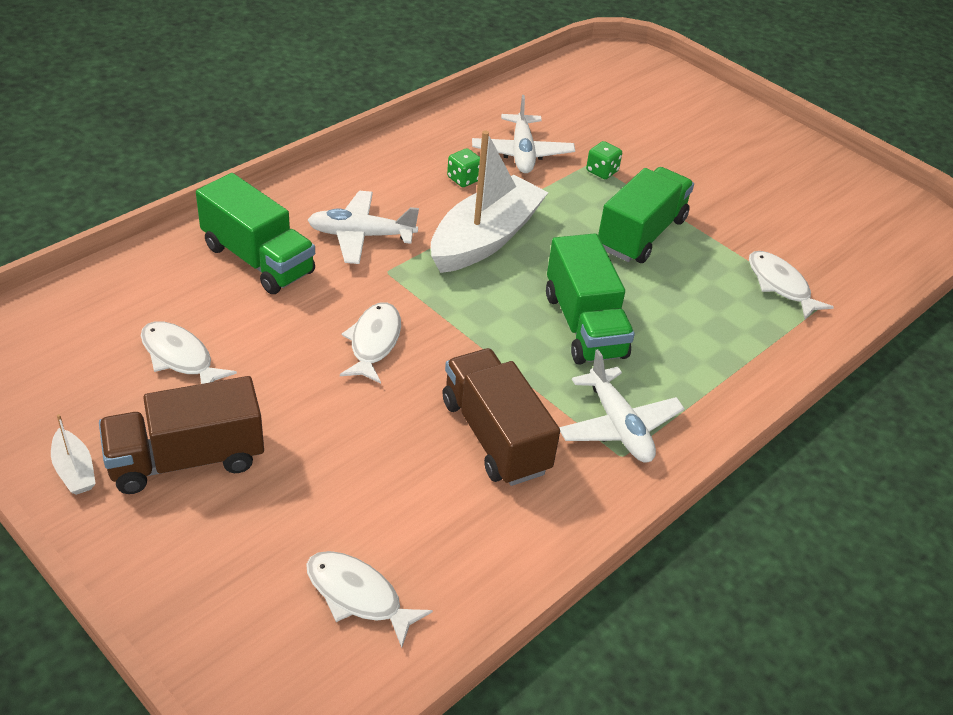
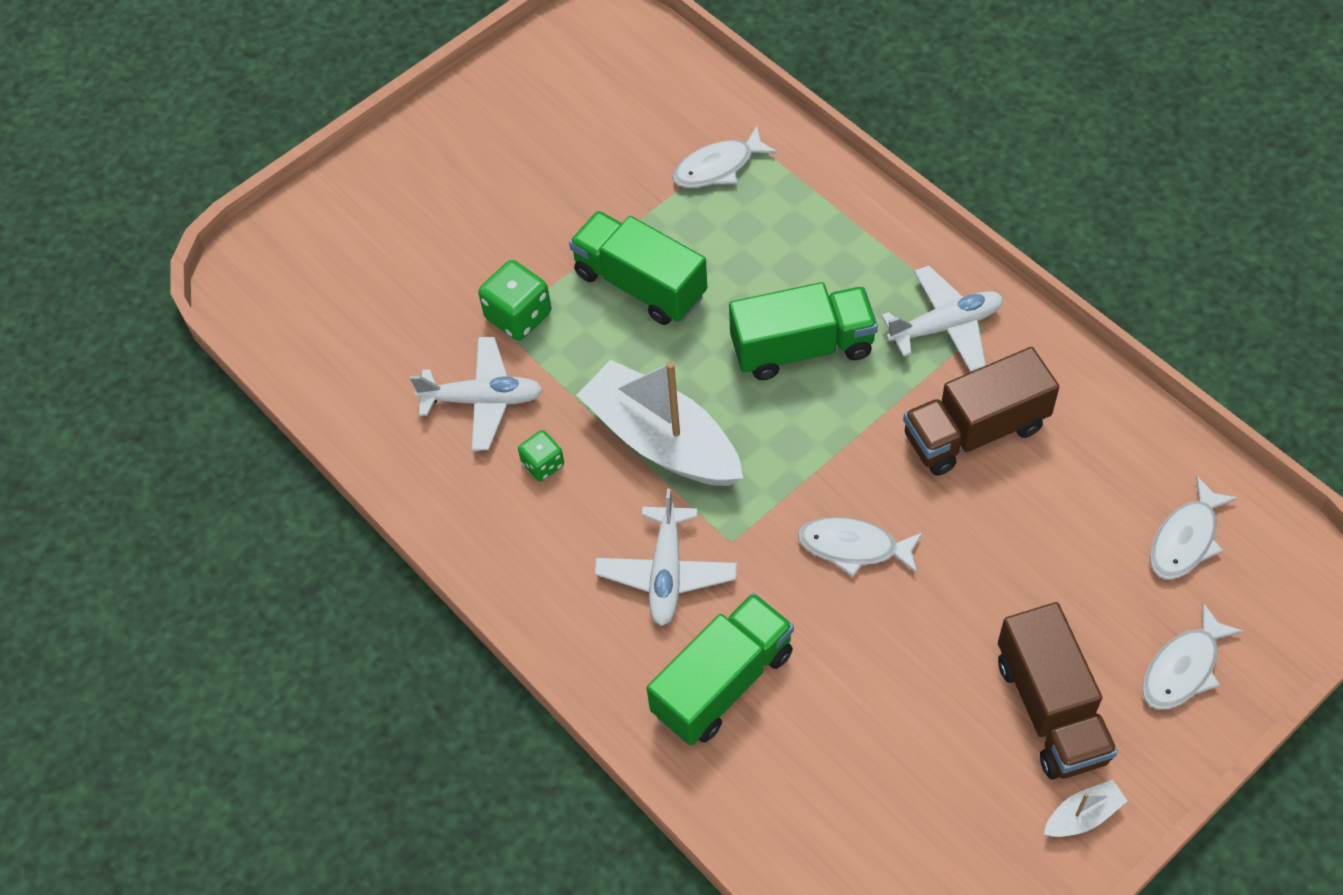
camera: 80 degrees left, 15 degrees up
(180, 357) = (903, 742): white fish -> white fish (1183, 668)
(602, 171) = (518, 316): green dice -> green dice, size x1.63

